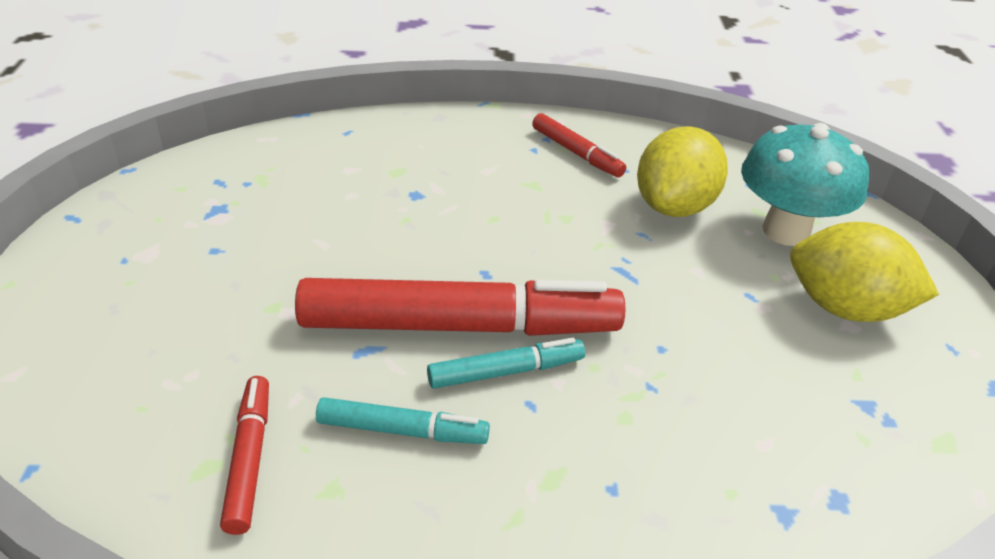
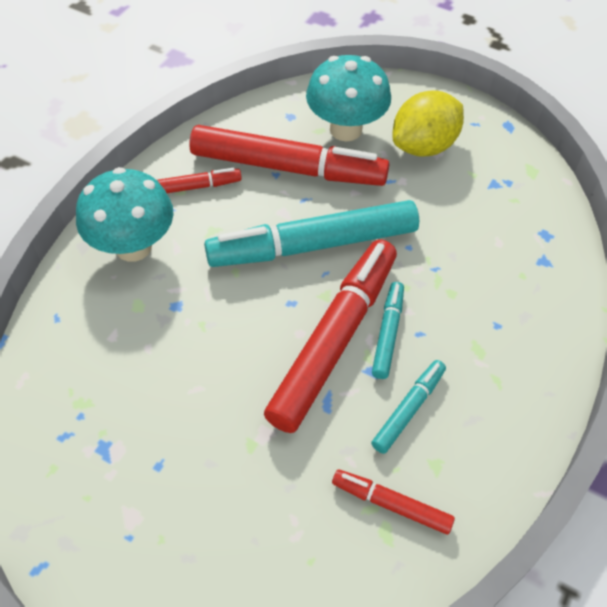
camera: 60 degrees left, 15 degrees up
(465, 144) = (133, 247): none -> turquoise mushroom
(582, 262) = (313, 245): none -> turquoise marker
(674, 206) = (288, 168): yellow lemon -> red marker

